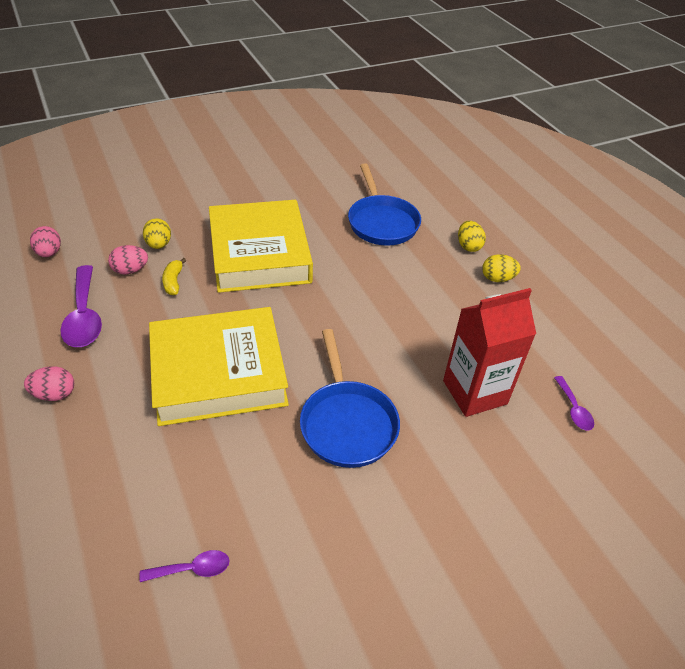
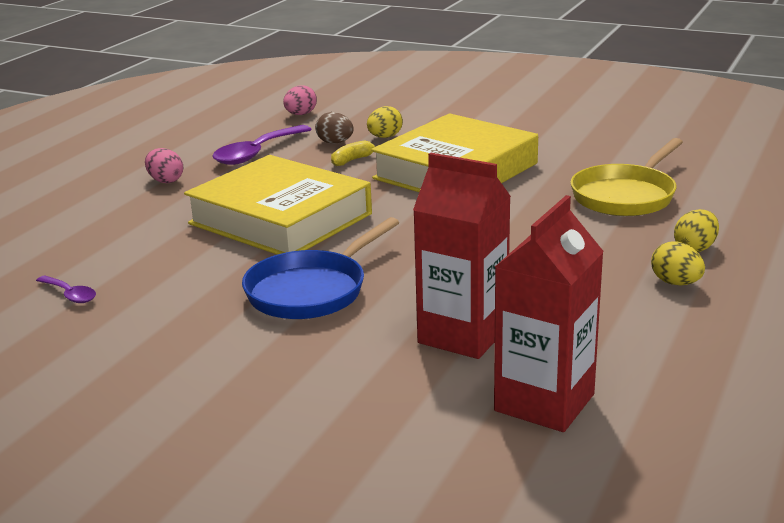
camera: 55 degrees right, 20 degrees down
(130, 270) = (335, 143): pink egg -> brown egg
(381, 222) = (625, 196): blue pan -> yellow pan
(573, 409) = (544, 402): purple spoon -> red carton

